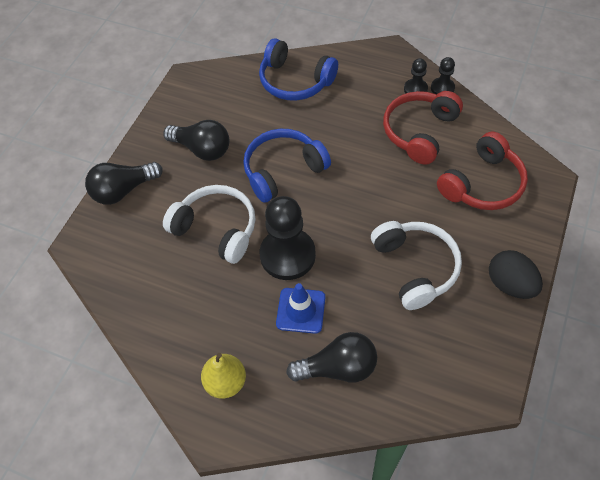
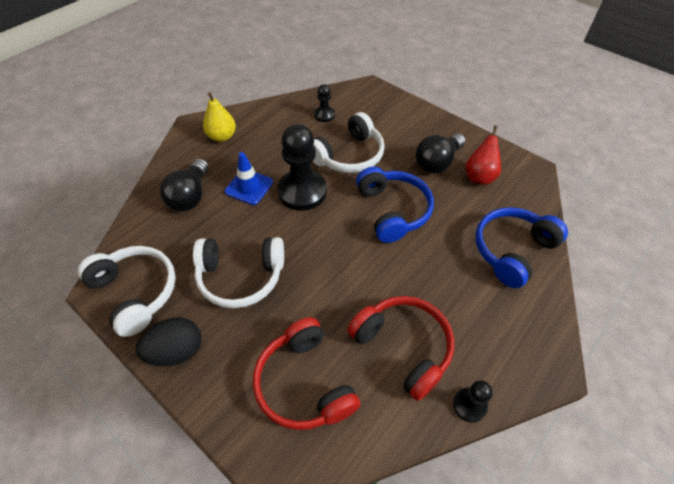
camera: 105 degrees right, 5 degrees down
(123, 190) = (409, 112): black light bulb -> none
(212, 114) = (479, 176): none -> red pear
(415, 89) = (474, 370): black pawn -> black pawn (324, 115)
(477, 352) = (136, 292): none -> white headphones

